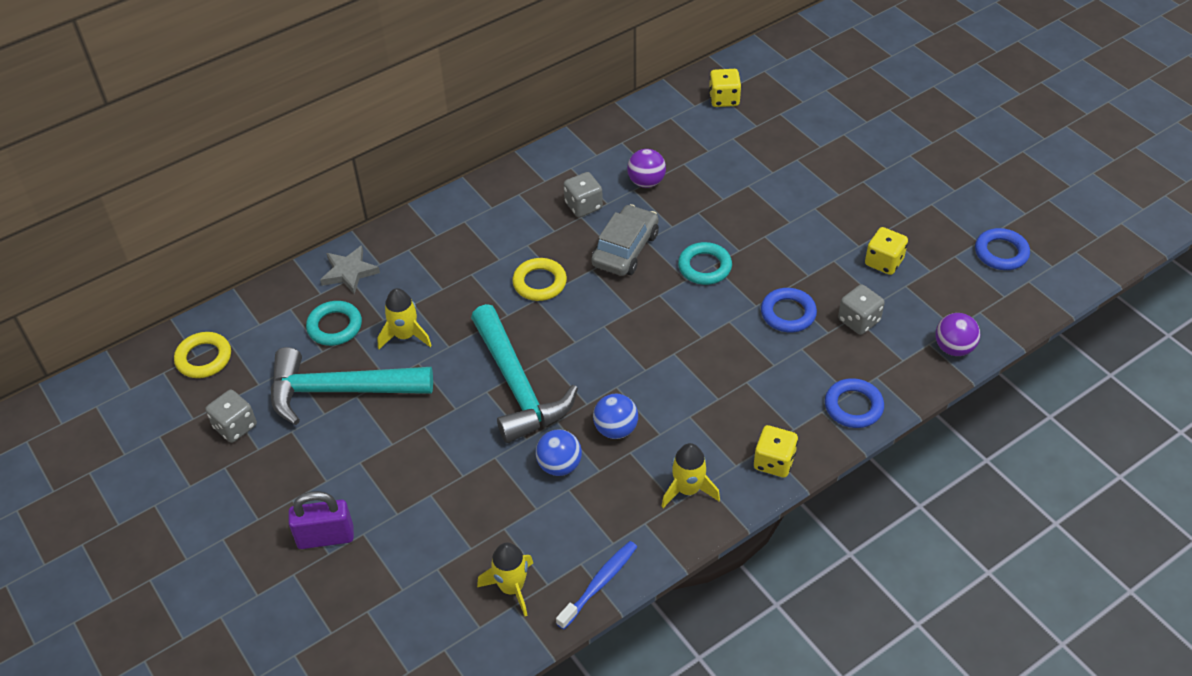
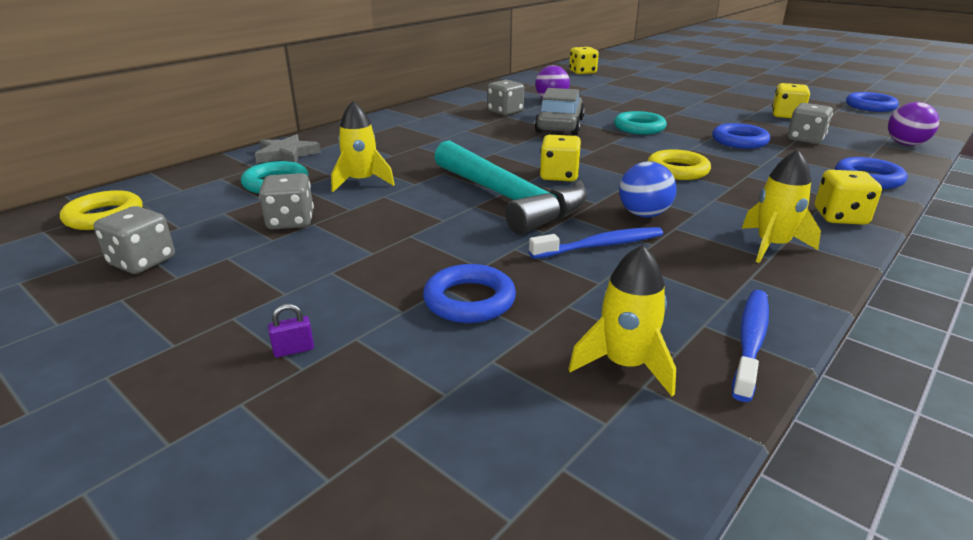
camera: 15 degrees left, 20 degrees down
(325, 537) = (294, 350): purple padlock -> purple padlock, size x0.42
(340, 390) = (290, 221): turquoise hammer -> grey dice
(442, 511) = (469, 300): none -> blue ring
(539, 283) = (491, 145): yellow ring -> yellow ring (677, 170)
(559, 465) = (601, 245): blue ball -> blue toothbrush
(577, 354) = (559, 176): none -> yellow dice

